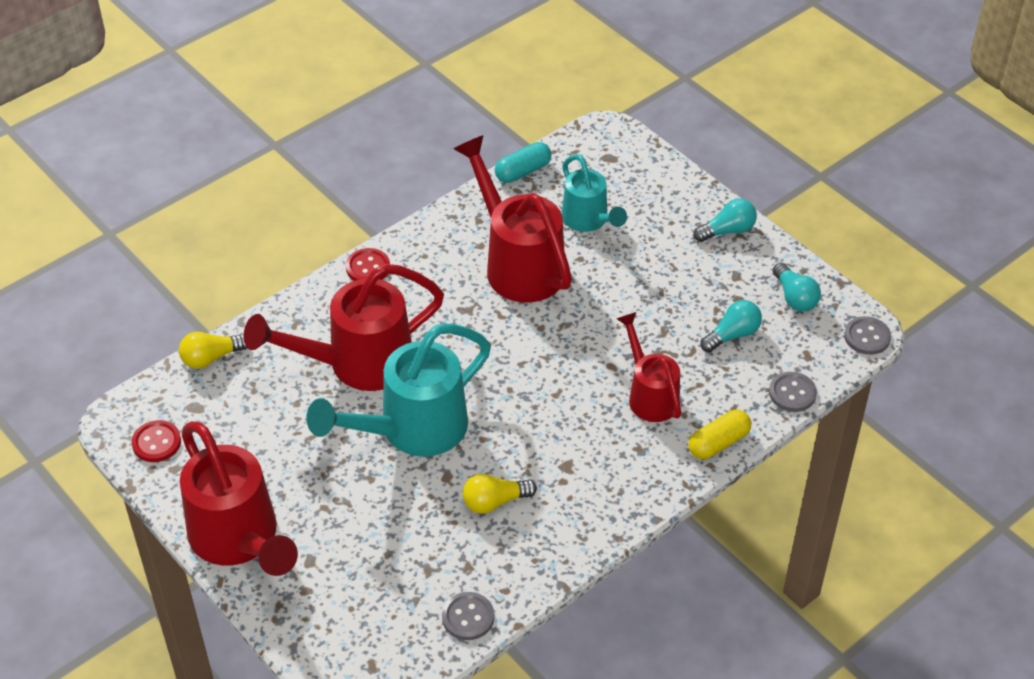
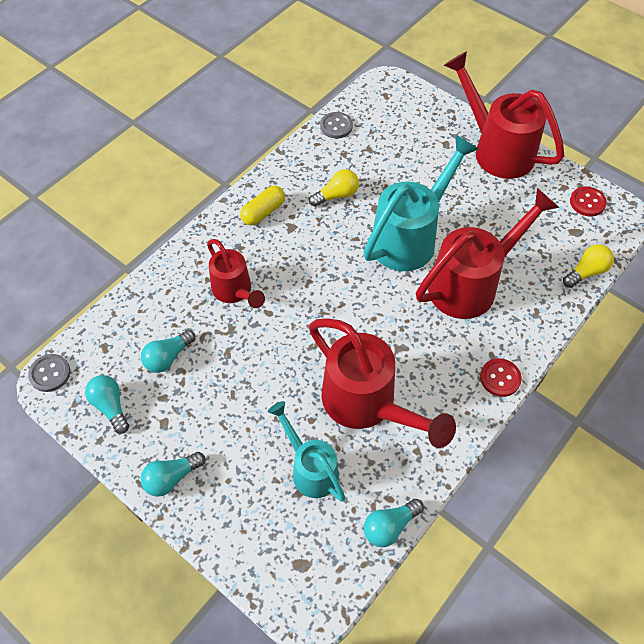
camera: 170 degrees right, 10 degrees up
(523, 171) = (389, 526): turquoise capsule -> turquoise light bulb
(718, 443) = (180, 260): yellow capsule -> yellow capsule (263, 212)
(792, 393) = (120, 310): grey button -> none

